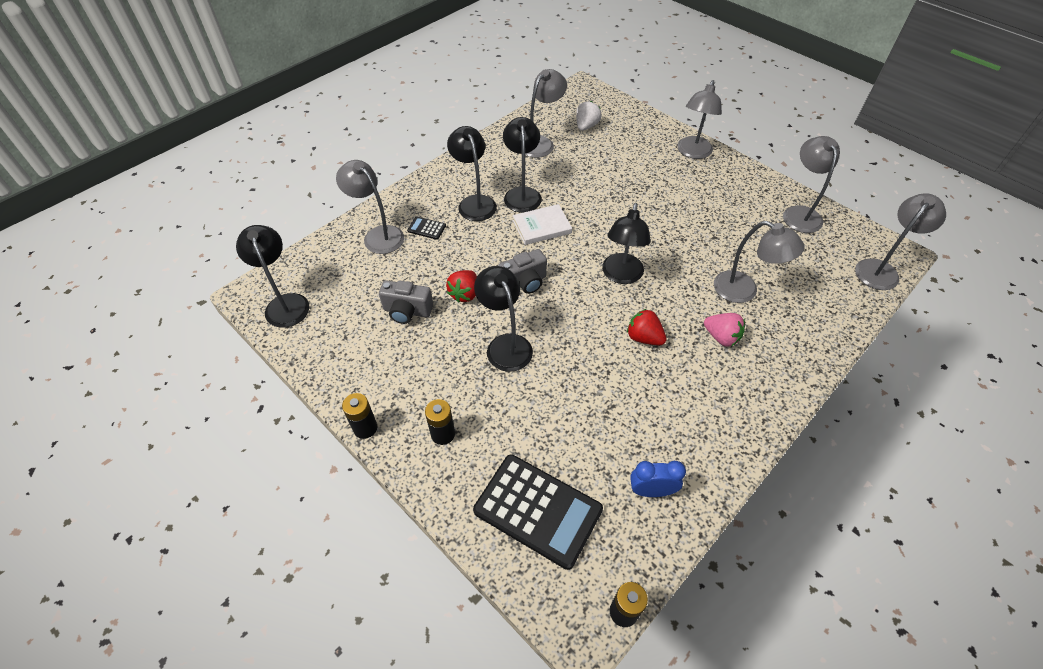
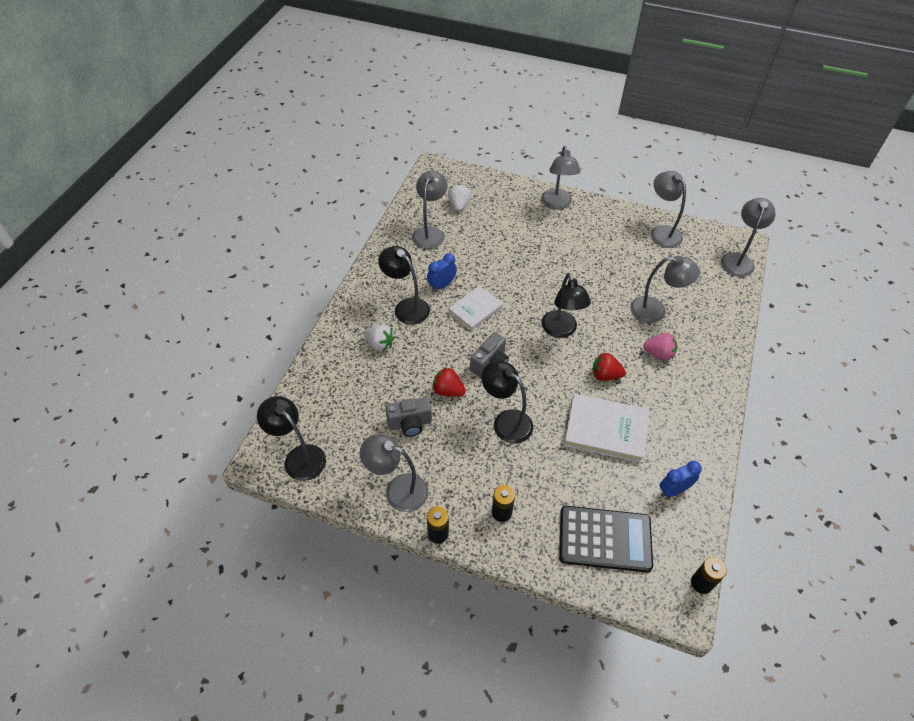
camera: 25 degrees left, 0 degrees up
(378, 235) = (341, 365): grey lamp -> grey lamp (398, 490)
(426, 228) = (380, 344): black calculator -> white strawberry
(465, 294) = (448, 391): red strawberry -> red strawberry turned 120 degrees clockwise
(522, 194) = (442, 285): black lamp -> blue clock
(610, 394) = (606, 430): none -> white book

